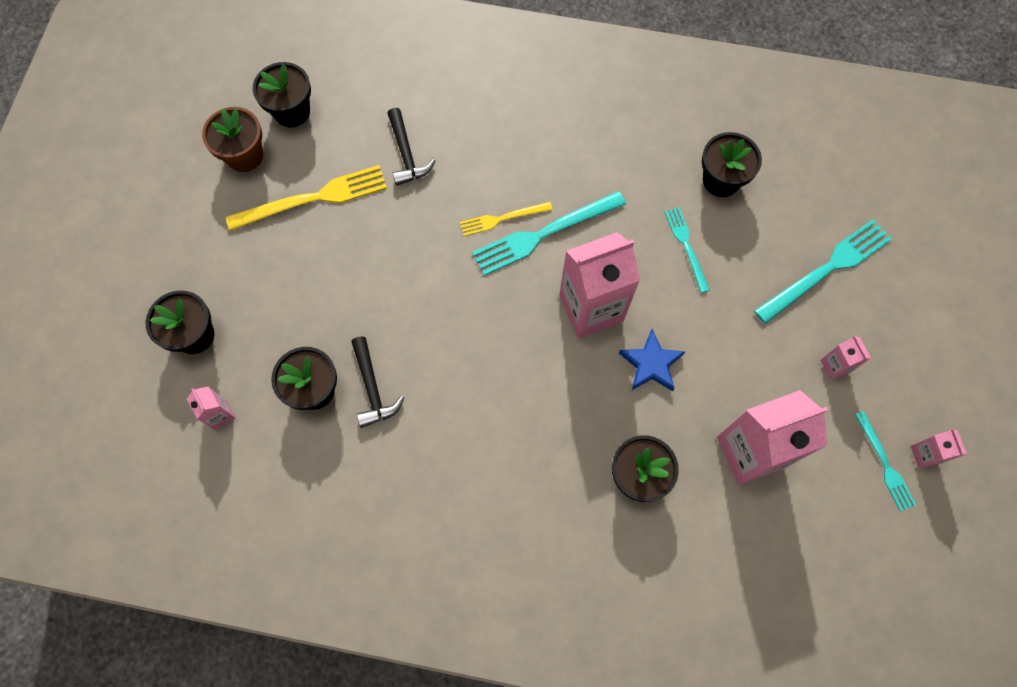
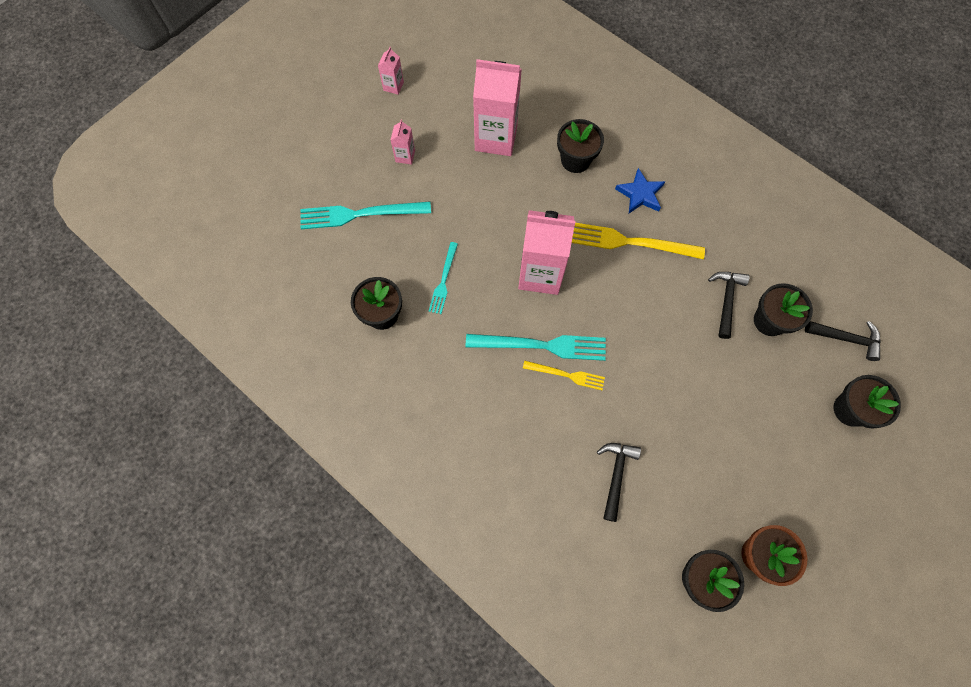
camera: 150 degrees left, 0 degrees up
(220, 415) = (846, 339): pink carton -> black hammer
(313, 198) = (713, 477): yellow fork -> yellow fork (631, 242)
(651, 364) = (523, 218): blue star -> blue star (640, 194)
(884, 464) = (421, 93): turquoise fork -> none

